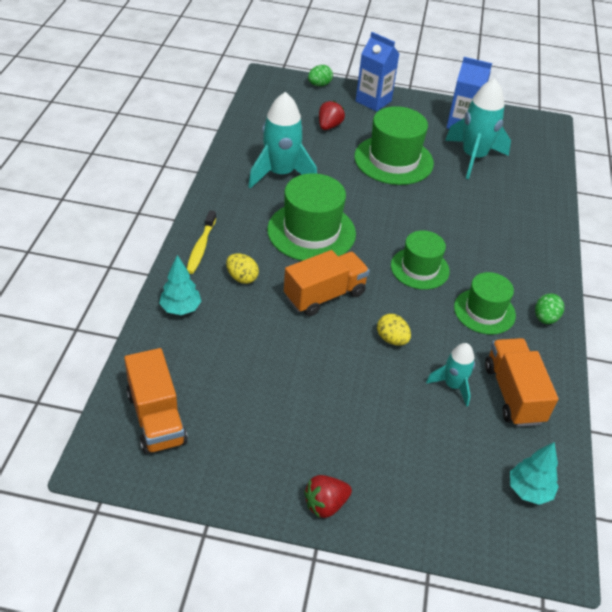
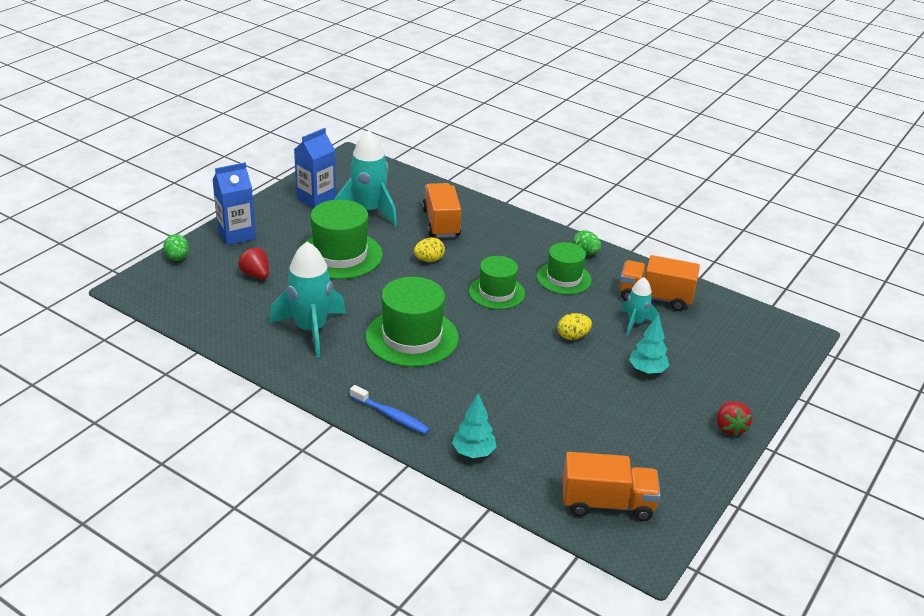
camera: 65 degrees left, 10 degrees down
(201, 247) = (391, 416): yellow toothbrush -> blue toothbrush
(242, 278) = (451, 400): yellow egg -> yellow egg (429, 260)
(324, 295) = (502, 356): orange truck -> orange truck (441, 223)
(529, 490) = (744, 325): turquoise tree -> turquoise tree (647, 370)

